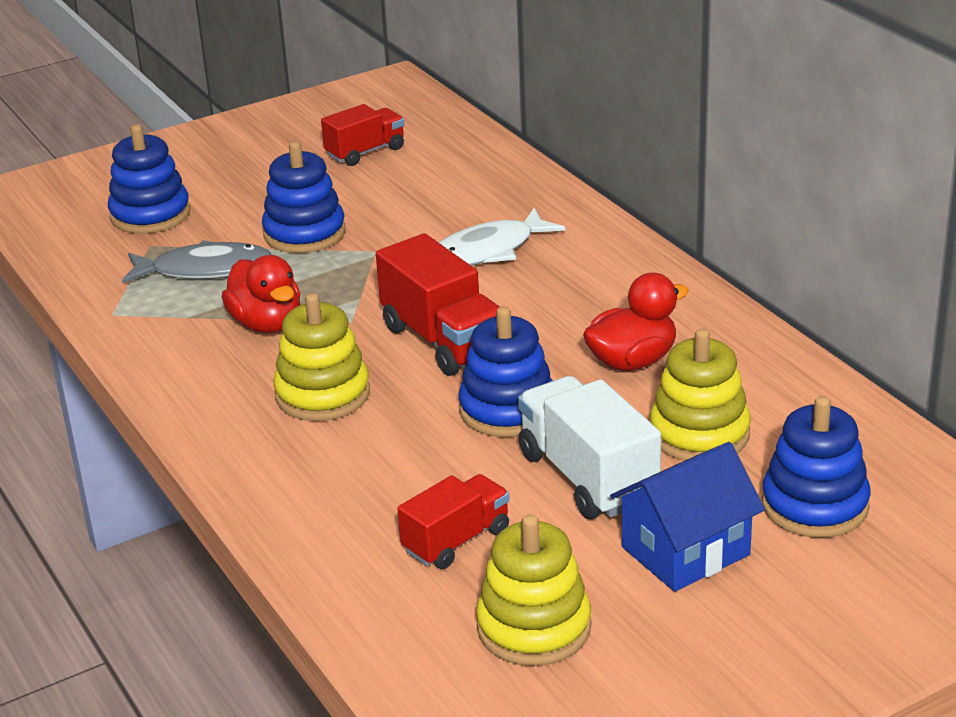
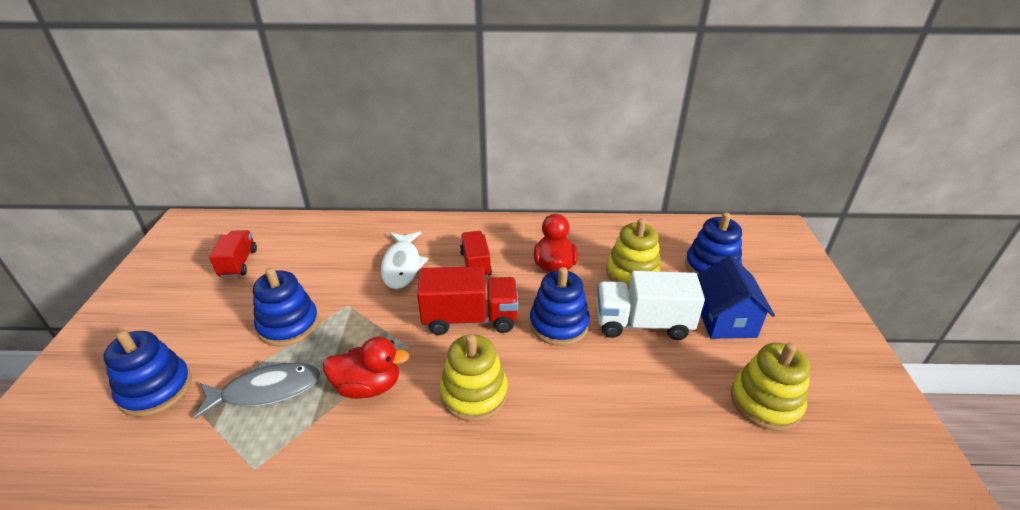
camera: 60 degrees left, 5 degrees up
(204, 270) = (266, 390): grey fish -> grey fish turned 45 degrees clockwise
(456, 540) = (668, 399): red truck -> red truck (475, 264)

